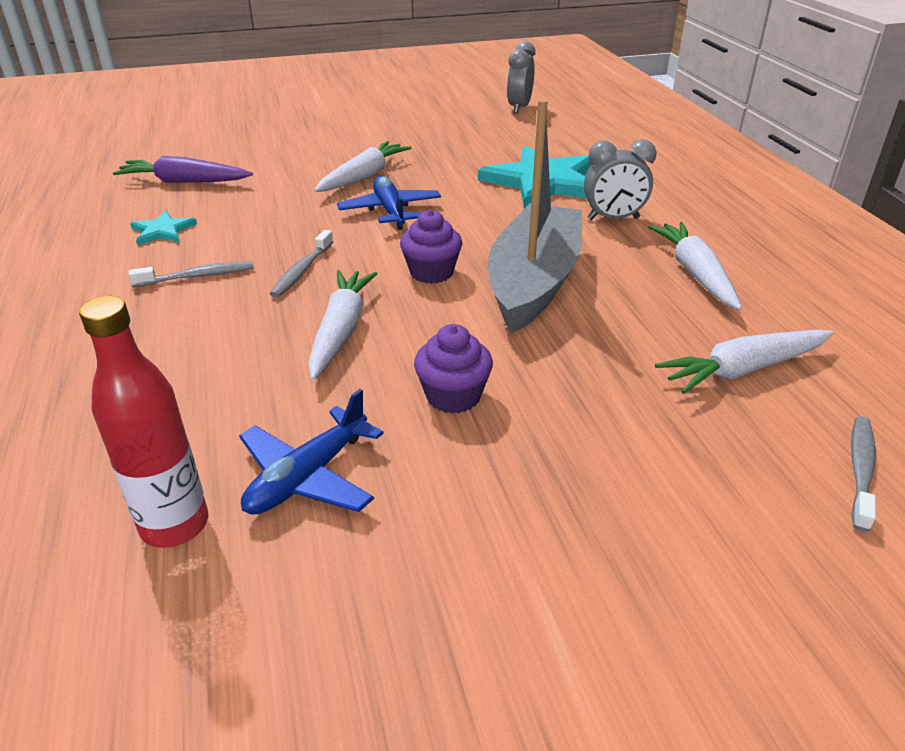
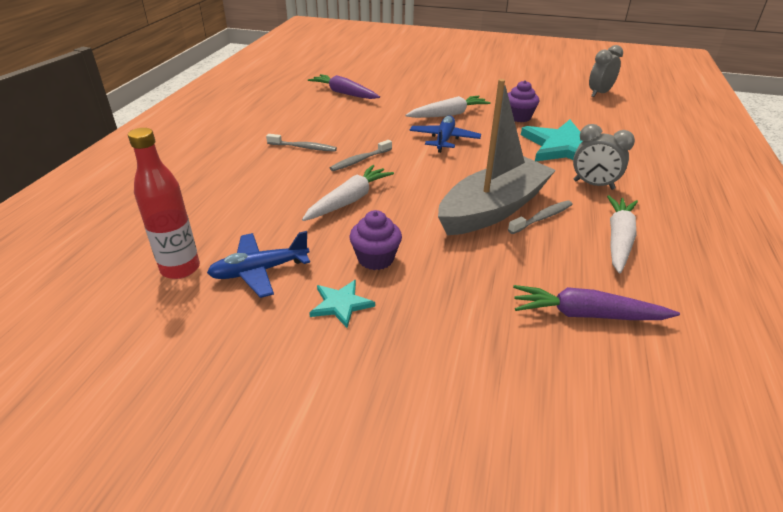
camera: 30 degrees right, 0 degrees up
(162, 231) = (309, 118): turquoise star -> turquoise star (341, 304)
(431, 272) = (433, 183): purple cupcake -> purple cupcake (519, 117)
(743, 370) = (586, 314): white carrot -> purple carrot
(860, 470) = (607, 415): grey toothbrush -> grey toothbrush (542, 218)

